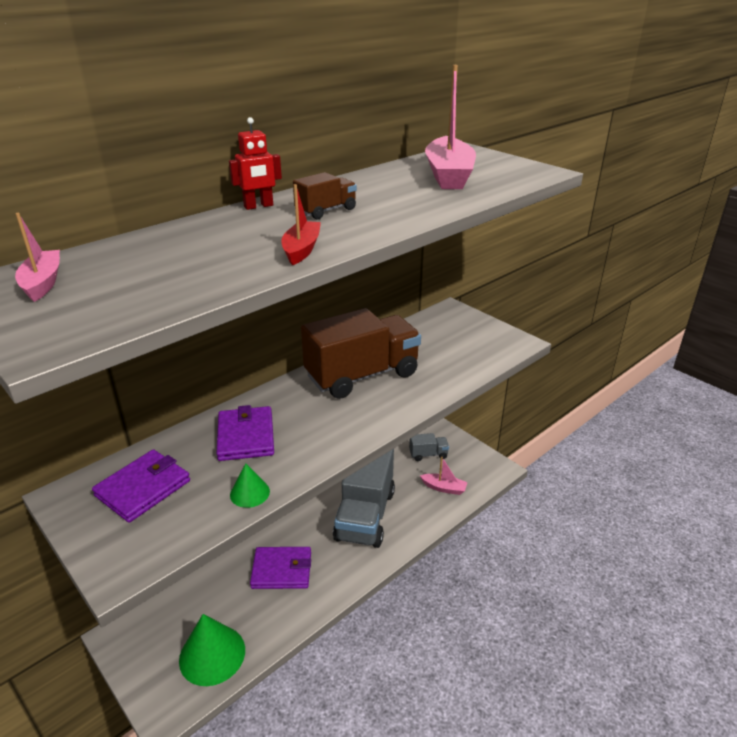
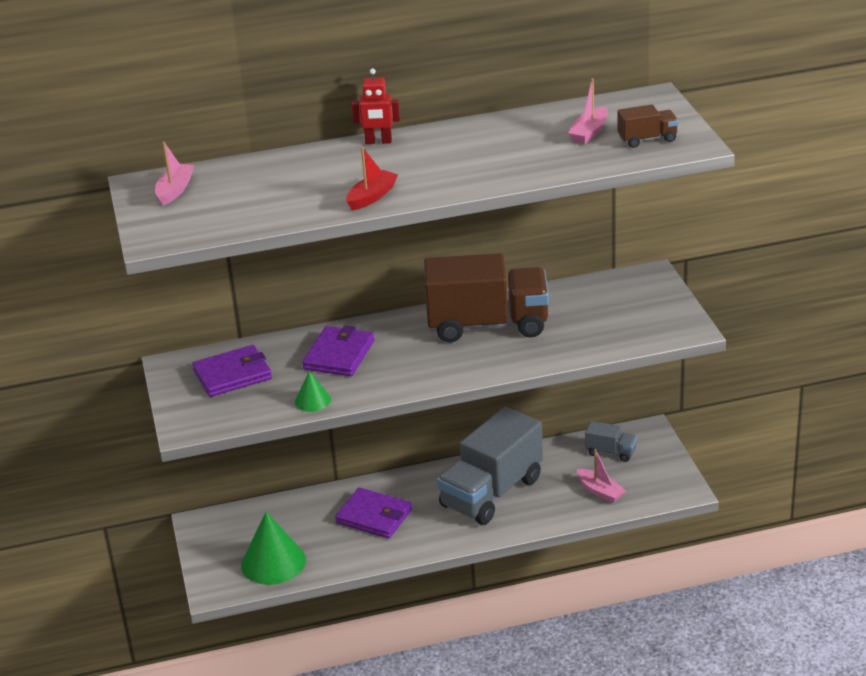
camera: 30 degrees right, 0 degrees up
(326, 211) = (429, 158): brown truck -> brown truck (647, 139)
(448, 175) = (589, 133): pink boat -> pink boat, size x0.53

